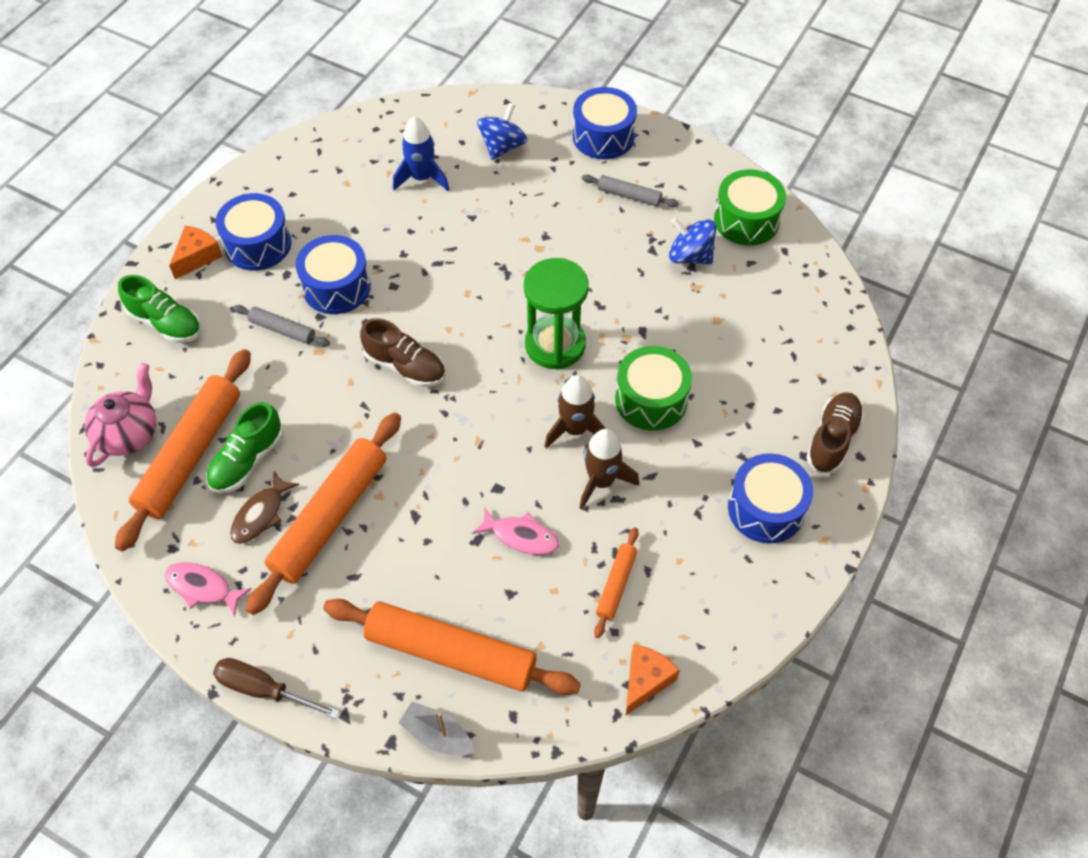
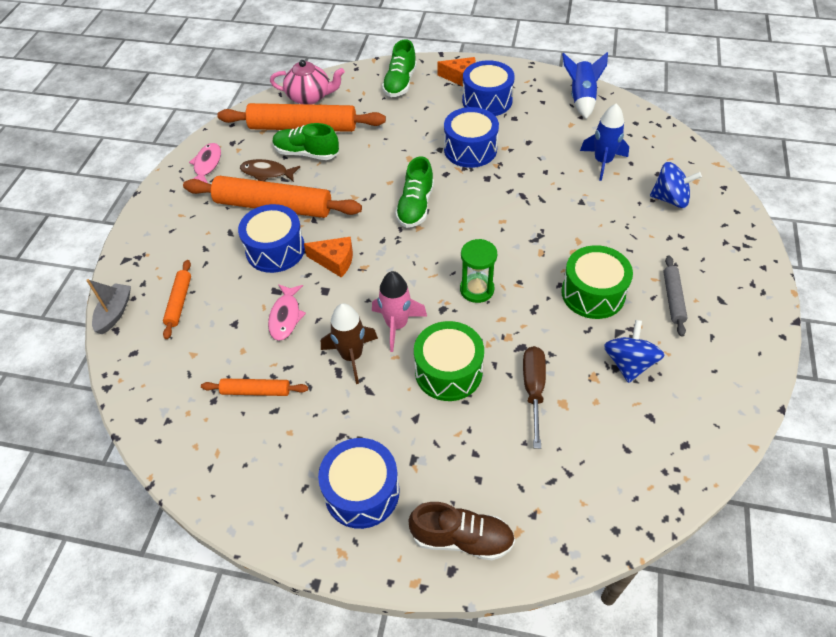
camera: 75 degrees right, 5 degrees down
(263, 689) = (139, 214): brown screwdriver -> brown screwdriver (533, 389)
(282, 330) = (419, 135): grey rolling pin -> none
(308, 158) = (581, 98): none -> blue rocket
(405, 366) = (415, 206): brown shoe -> green shoe
(451, 652) = (179, 302): orange rolling pin -> orange rolling pin, size x0.48
(555, 345) = (477, 289): green hourglass -> green hourglass, size x0.64
(575, 429) = (397, 325): brown rocket -> pink rocket
(603, 136) = (732, 262): blue drum -> blue drum (275, 250)
(645, 680) = (172, 433): orange cheese -> orange cheese (334, 261)
(746, 220) = (704, 401): green drum -> green drum (593, 293)

